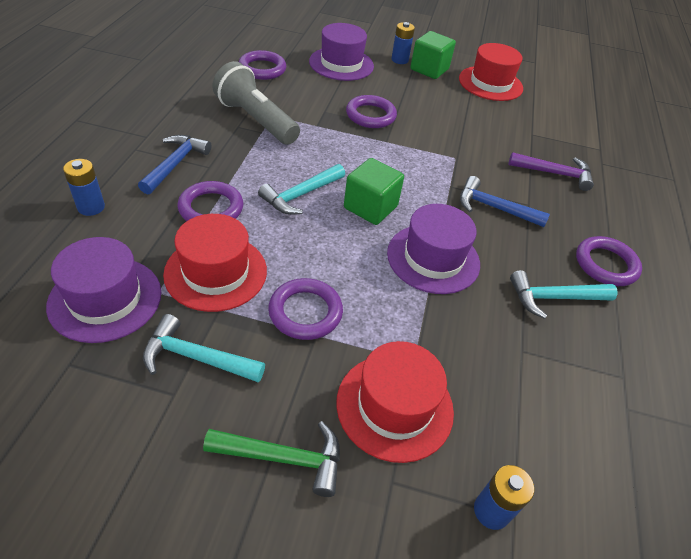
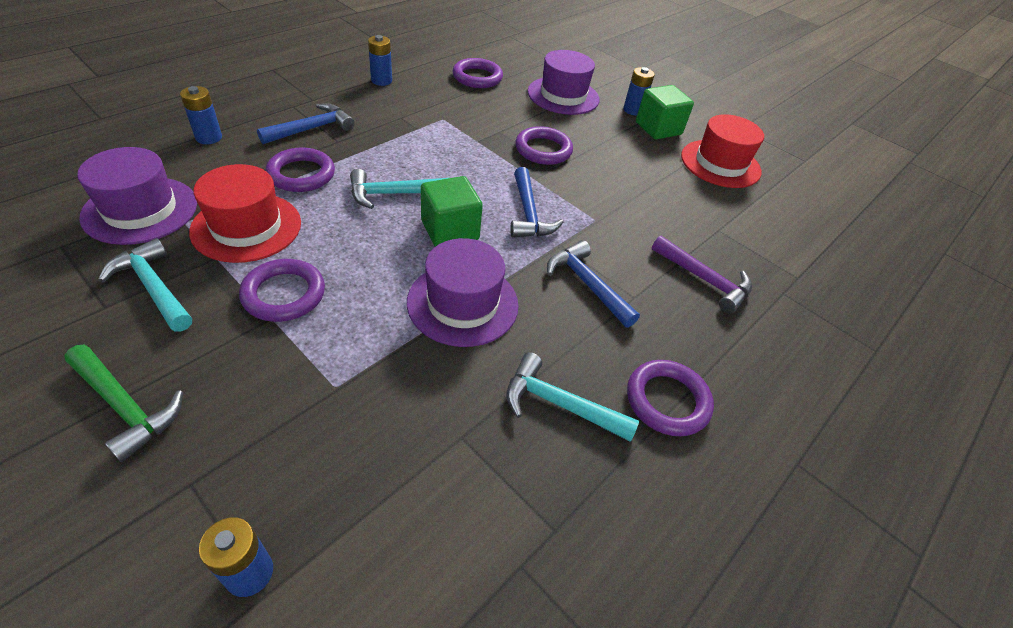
camera: 30 degrees right, 0 degrees up
(187, 98) = (381, 81): none -> blue battery
(256, 120) = (423, 117): grey flashlight -> none
(394, 406) = (270, 418): red hat -> none
(409, 171) = (528, 213): none -> blue hammer

